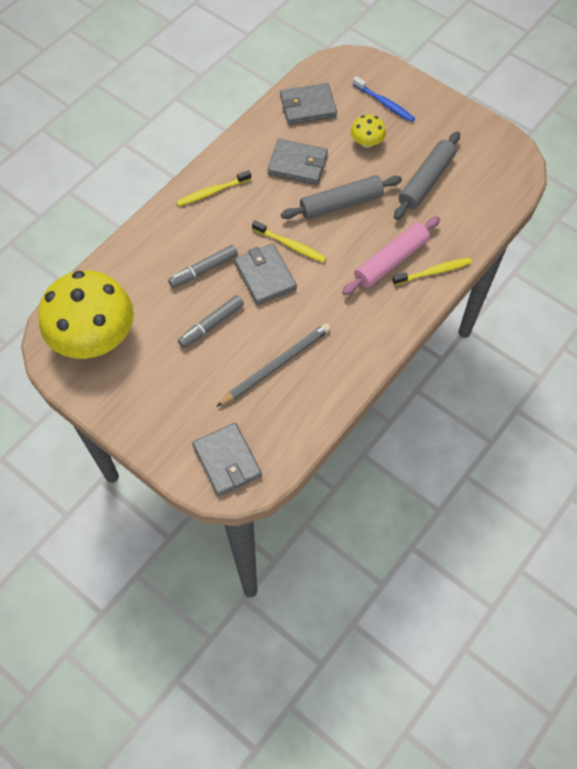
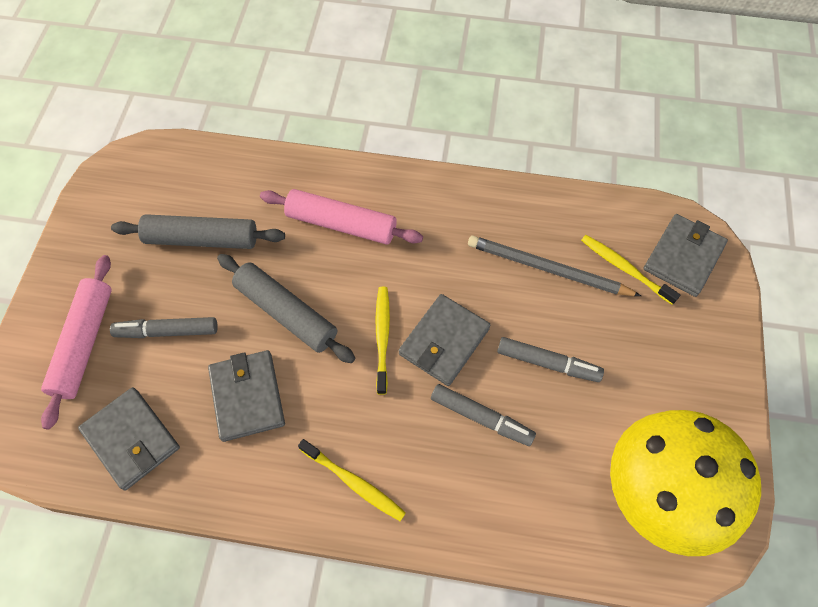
camera: 120 degrees left, 0 degrees up
(367, 142) = (167, 331): yellow mushroom -> grey marker
(384, 103) = (84, 343): blue toothbrush -> pink rolling pin
(433, 272) = (332, 180): yellow toothbrush -> yellow toothbrush (625, 269)

